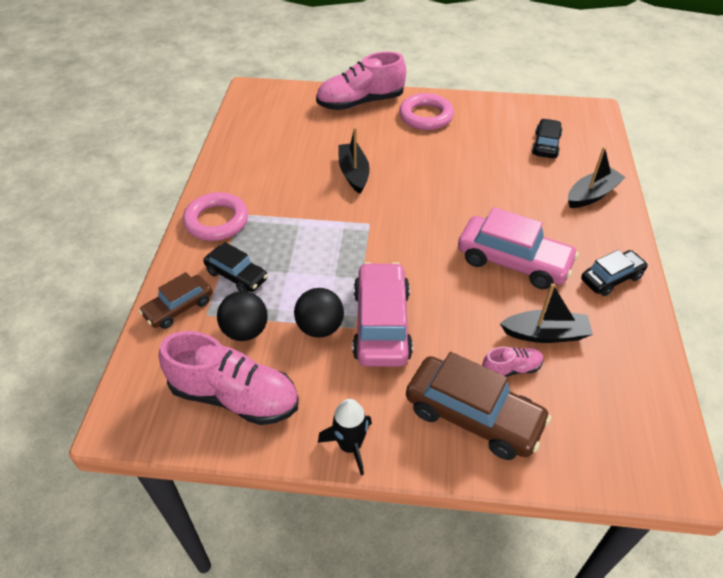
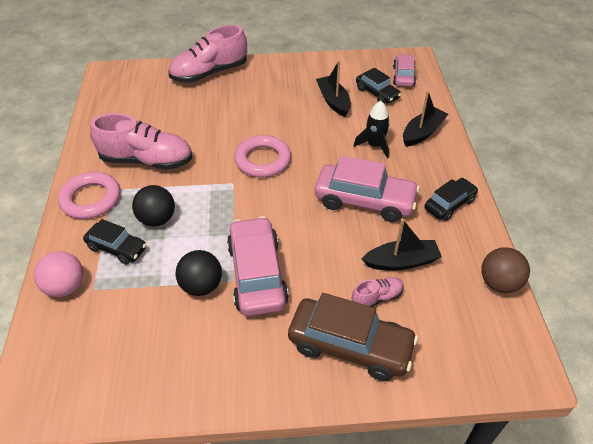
camera: 10 degrees left, 0 degrees up
(179, 308) = (66, 287): brown car -> pink ball
(235, 396) = (131, 363): pink shoe -> pink shoe (147, 160)
(245, 331) = (132, 299): black ball -> black ball (157, 219)
(350, 445) = (244, 392): black rocket -> black rocket (374, 145)
(353, 173) = (212, 139): black boat -> black boat (333, 101)
(426, 116) = (270, 79): pink ring -> pink ring (263, 160)
(545, 145) = (377, 93): black car -> black car turned 135 degrees clockwise
(579, 129) = (403, 76): none -> pink car
(656, 374) = (499, 283): none -> brown ball

